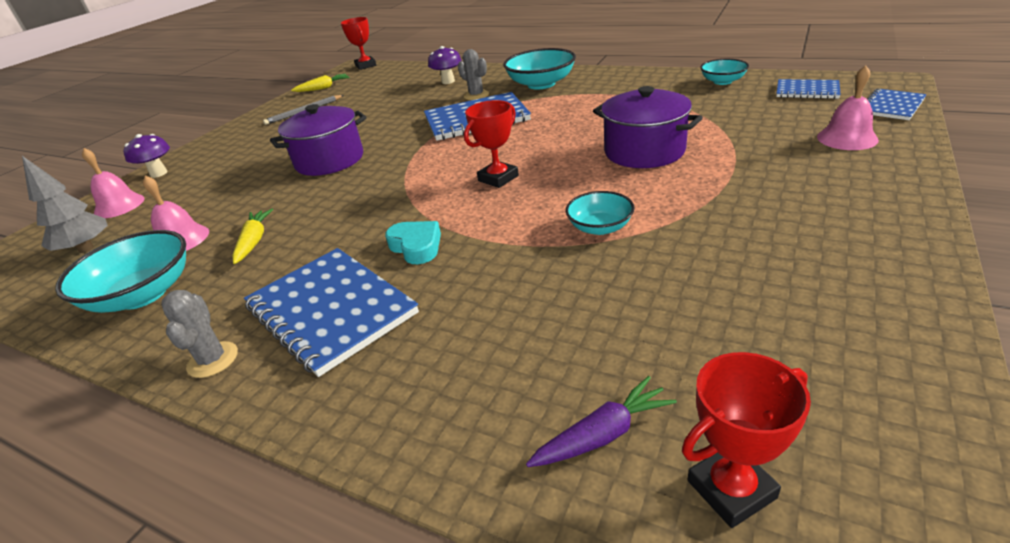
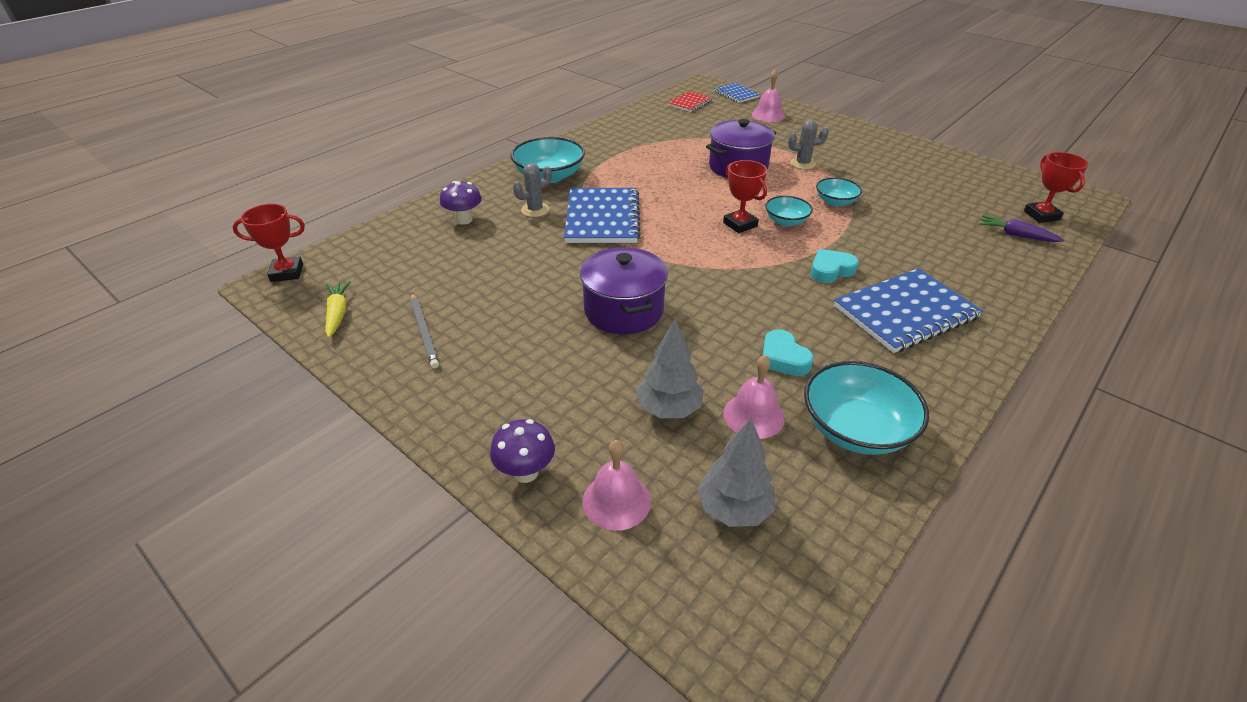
camera: 80 degrees left, 5 degrees up
(201, 204) = (669, 409): none -> grey tree
(213, 360) = (957, 369): grey cactus -> grey cactus (802, 164)
(254, 241) = (783, 358): yellow carrot -> turquoise heart
(603, 434) = (1016, 235): purple carrot -> purple carrot turned 45 degrees counterclockwise
(722, 81) = (642, 117): turquoise bowl -> turquoise bowl (786, 221)
(807, 91) = (690, 103): blue notebook -> red notebook

